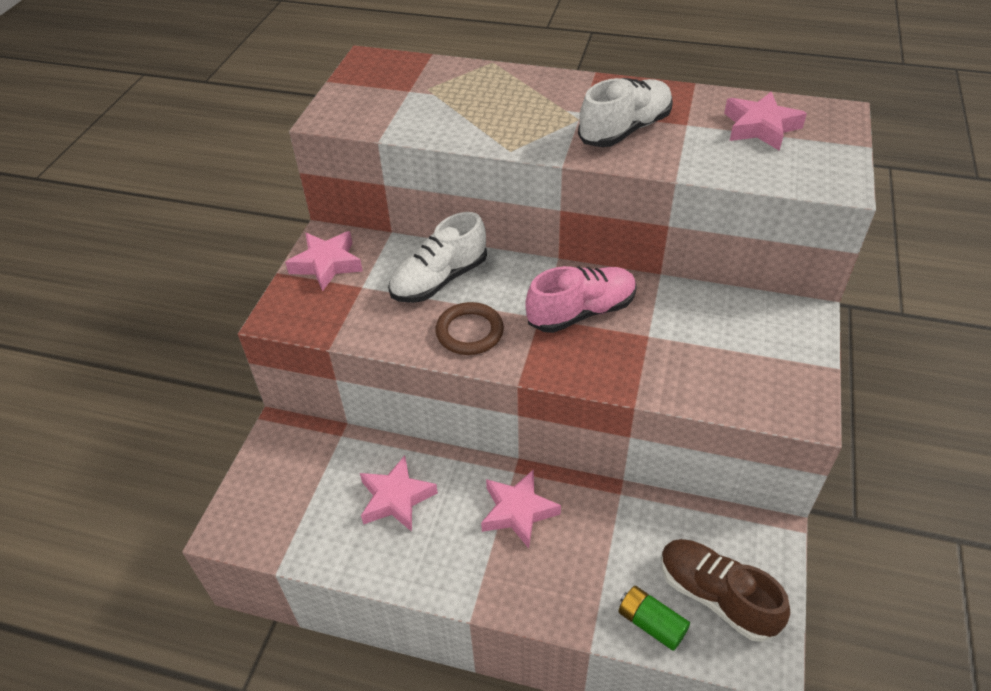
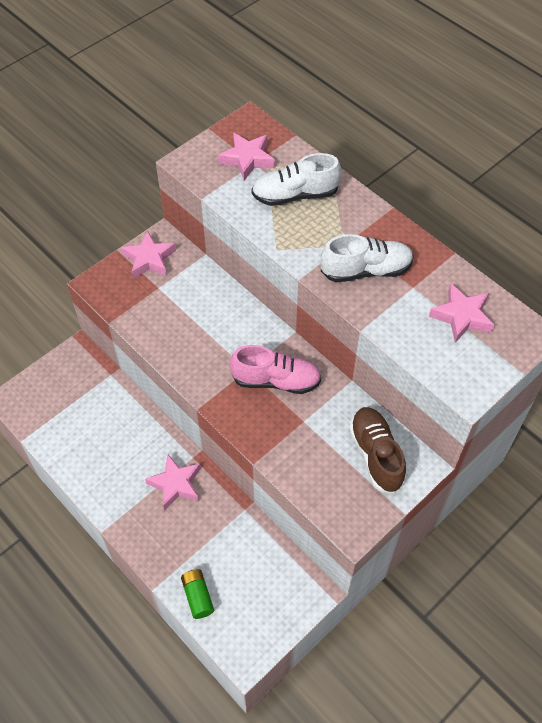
camera: 30 degrees right, 10 degrees up
(396, 498) = (113, 434): pink star -> pink star (247, 159)
(439, 280) = (207, 308): white shoe -> white shoe (295, 195)
(469, 332) = (197, 356): brown ring -> none
(716, 596) = (248, 605): brown shoe -> brown shoe (376, 455)

